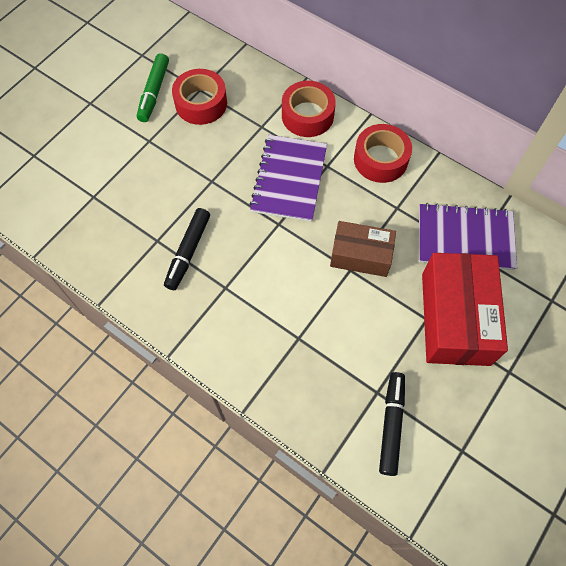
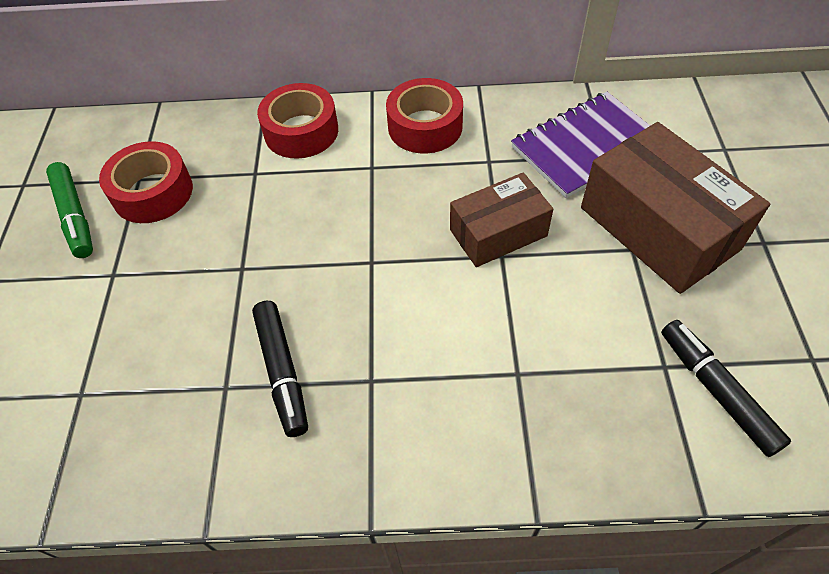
camera: 35 degrees left, 10 degrees down
(289, 179) = (340, 207): purple notebook -> none
(455, 318) = (658, 228): red box -> brown box

